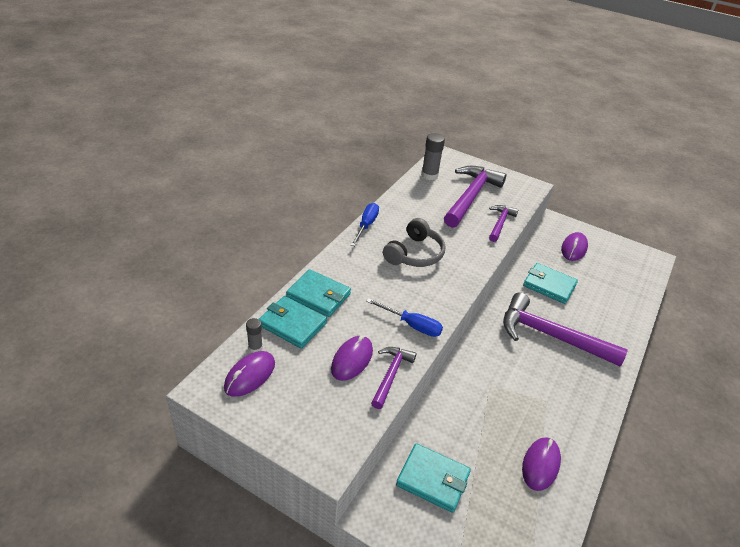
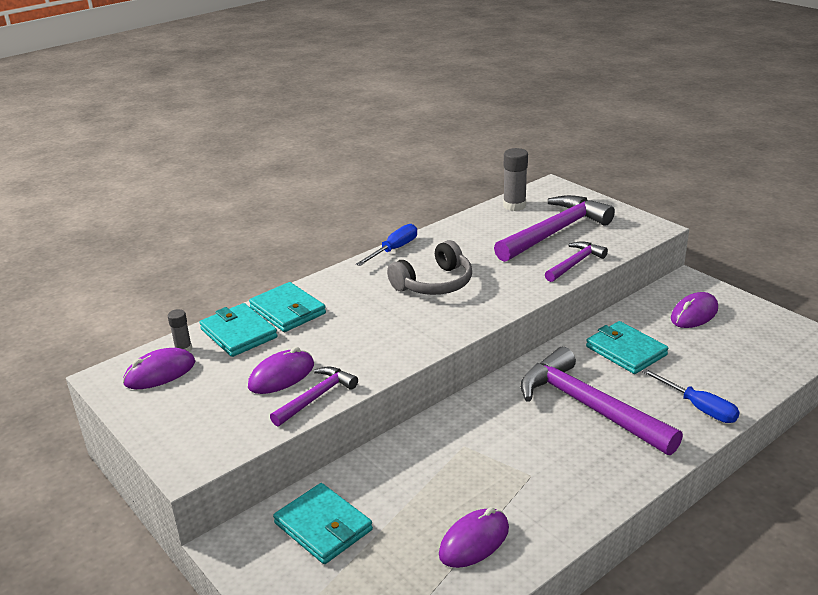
camera: 25 degrees right, 10 degrees down
(412, 325) = (378, 353): blue screwdriver -> blue screwdriver (698, 407)

